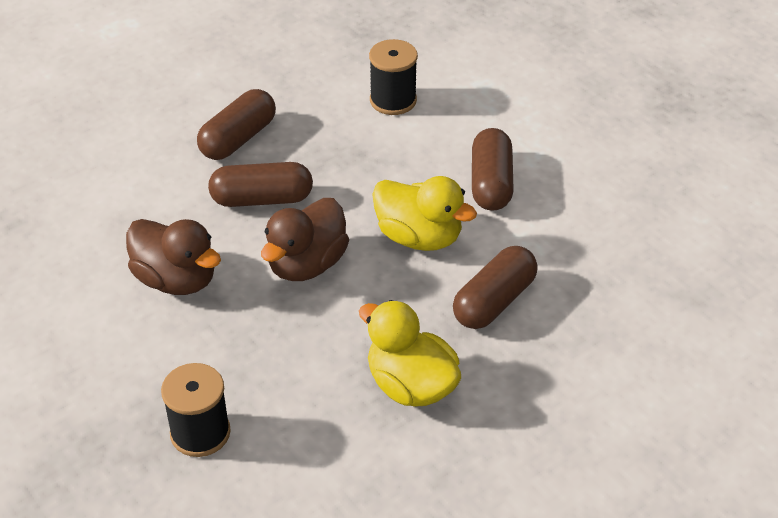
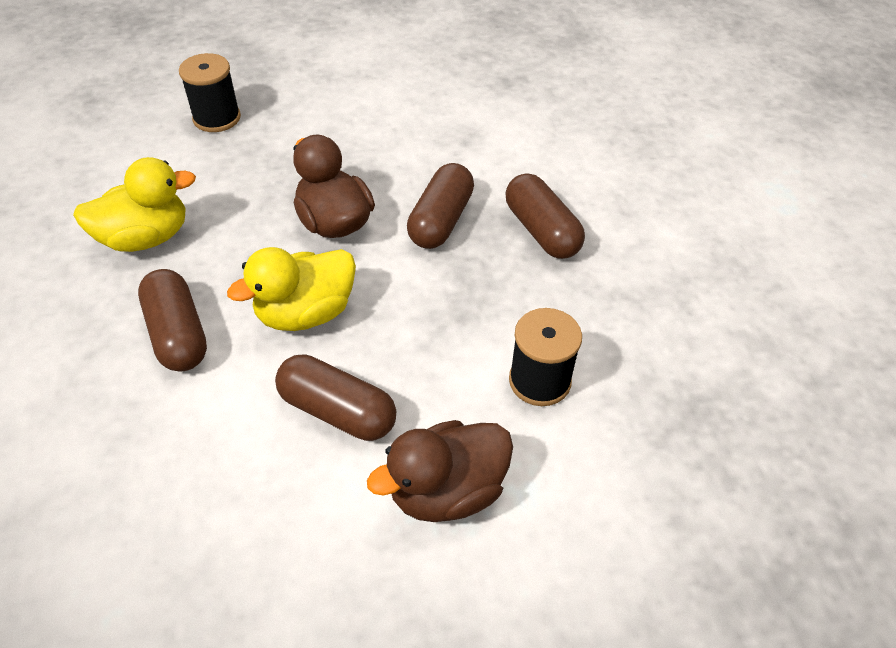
camera: 115 degrees right, 5 degrees up
(176, 279) = (378, 144): brown duck -> brown duck (446, 491)

